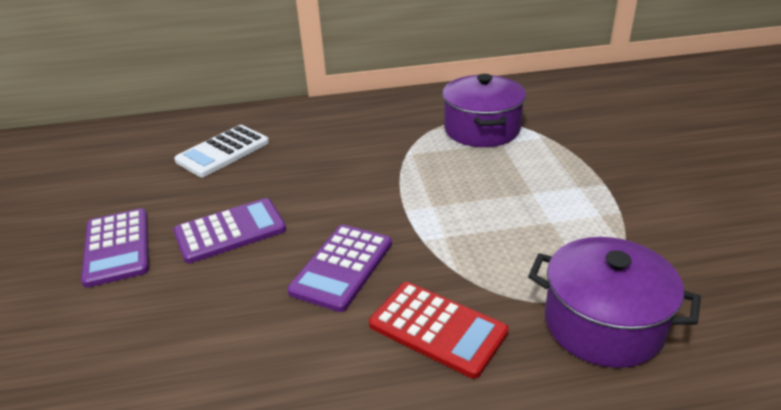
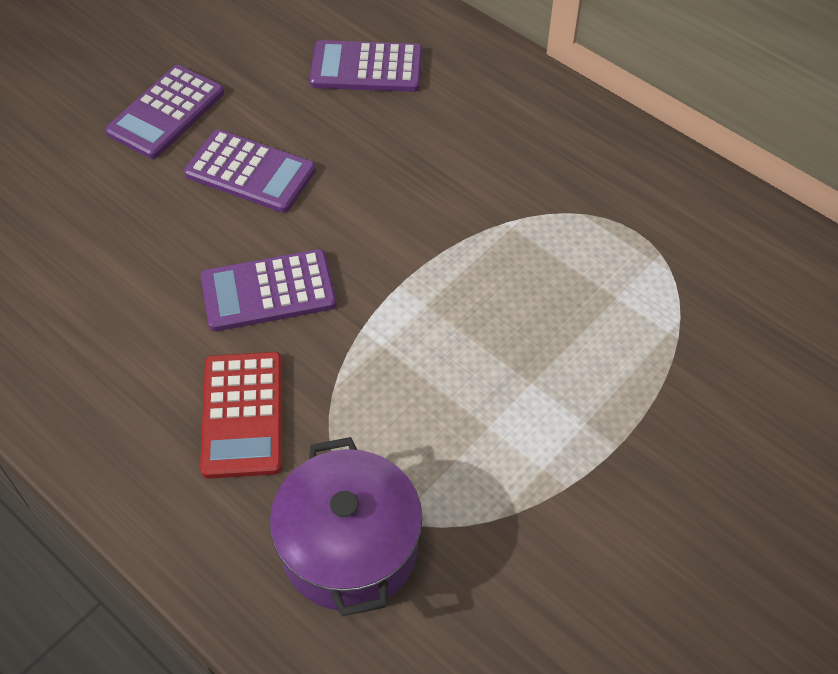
camera: 50 degrees right, 20 degrees up
(223, 152) = (366, 68): white calculator -> purple calculator
(481, 129) = (630, 262): purple pot -> none

